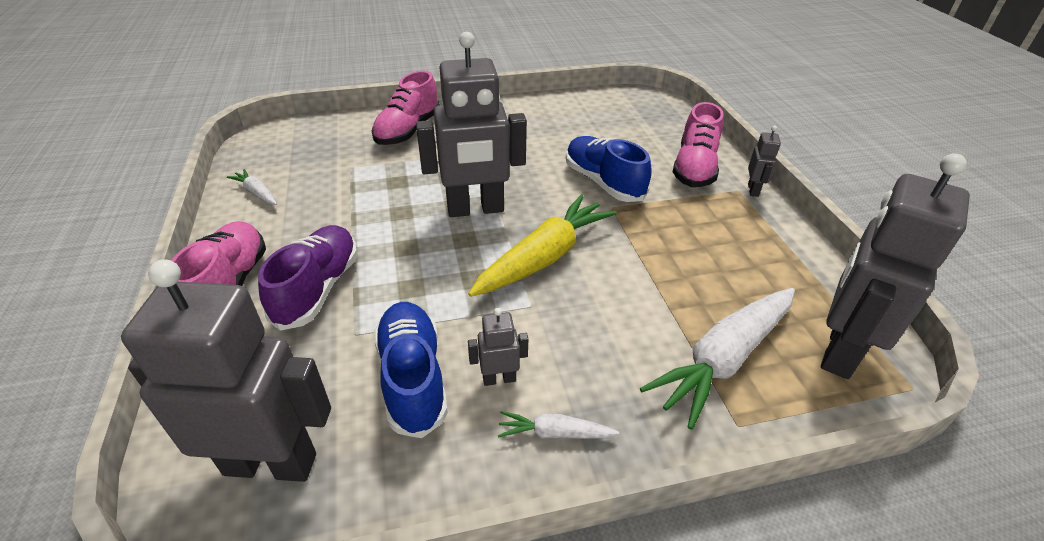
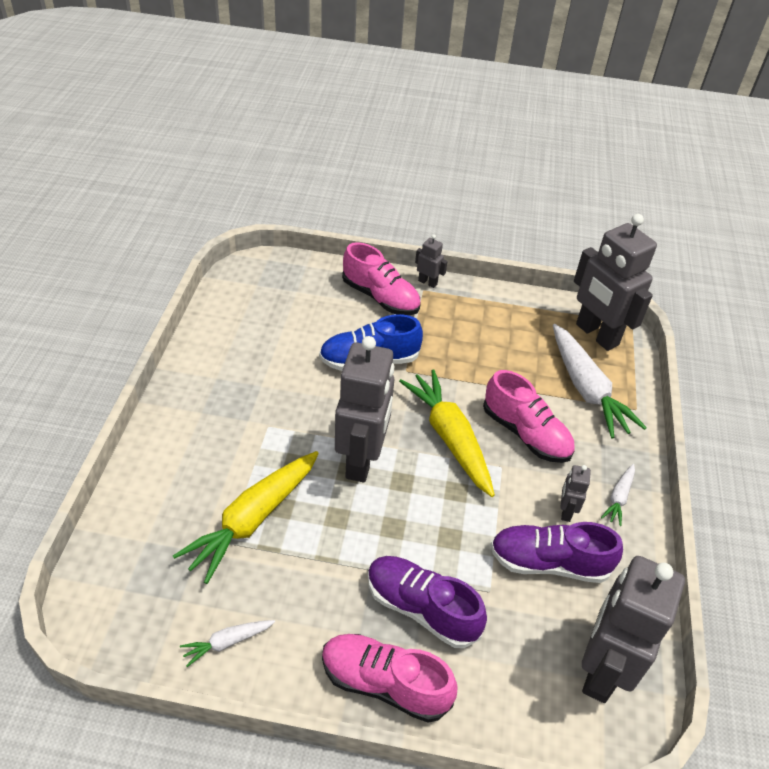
camera: 70 degrees left, 5 degrees up
(378, 172) = (253, 519): none -> yellow carrot
(408, 130) = (181, 471): pink shoe -> pink shoe (525, 433)
(413, 378) = (549, 563): blue shoe -> purple shoe

